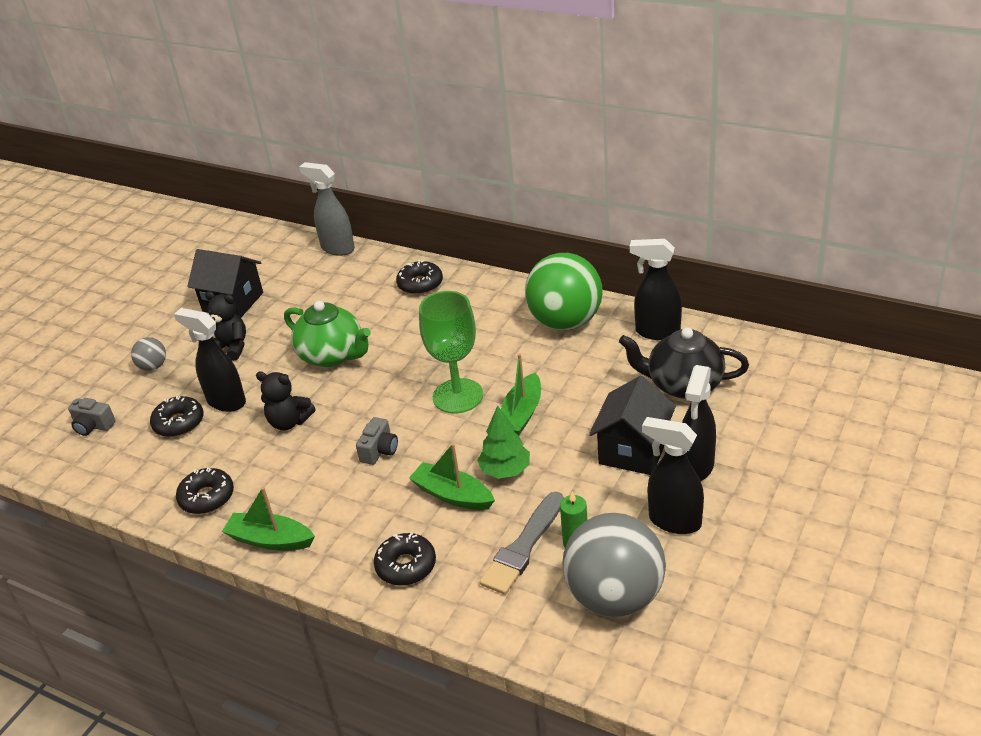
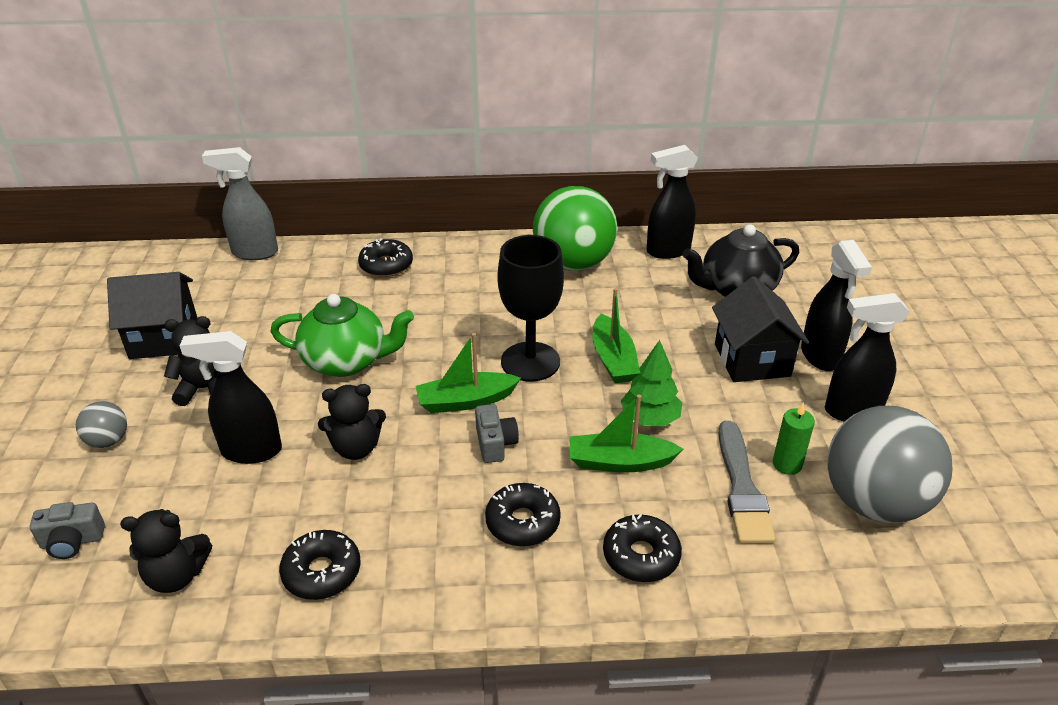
camera: 35 degrees left, 0 degrees up
(130, 468) = (176, 575): none -> black teddy bear
(179, 423) = (204, 496): black donut -> black donut (522, 522)
(270, 540) = (452, 591): green boat -> green boat (465, 401)
(458, 396) = (530, 362): green goblet -> black goblet

